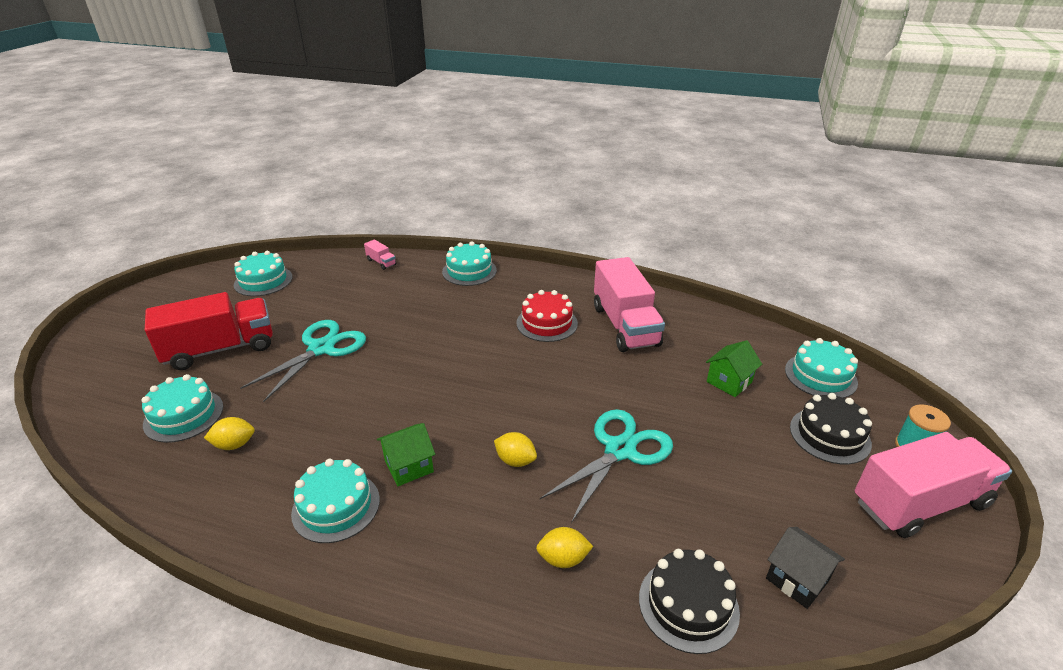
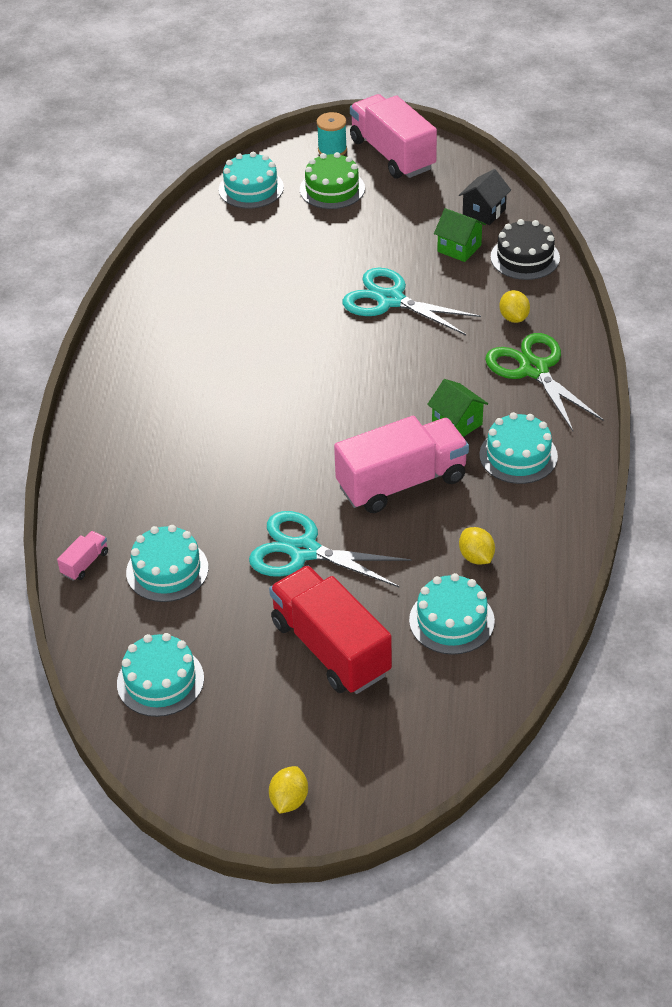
camera: 100 degrees left, 10 degrees up
(461, 556) = (534, 369): none -> green scissors
(469, 271) = (96, 464): turquoise cake -> turquoise cake (167, 570)
(515, 460) = (425, 359): yellow lemon -> yellow lemon (289, 800)
(547, 323) = (205, 372): red cake -> none
(625, 325) = (196, 313): pink truck -> pink truck (401, 482)
(729, 382) = (276, 241): green house -> green house (459, 248)
(829, 435) = (332, 189): black cake -> green cake

